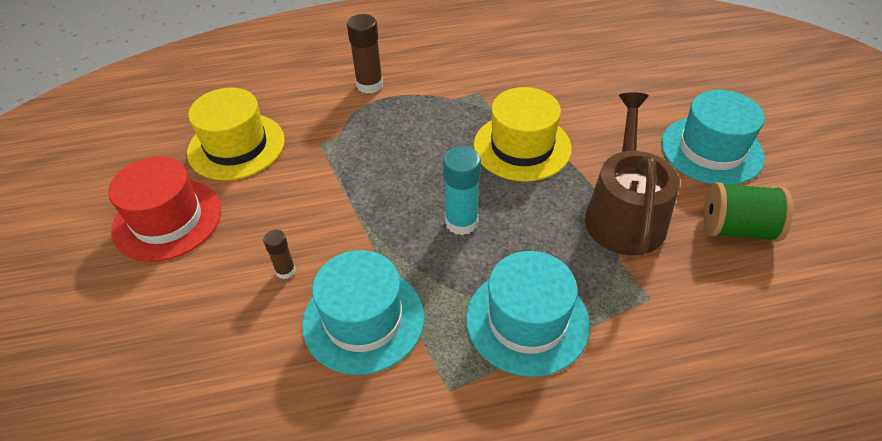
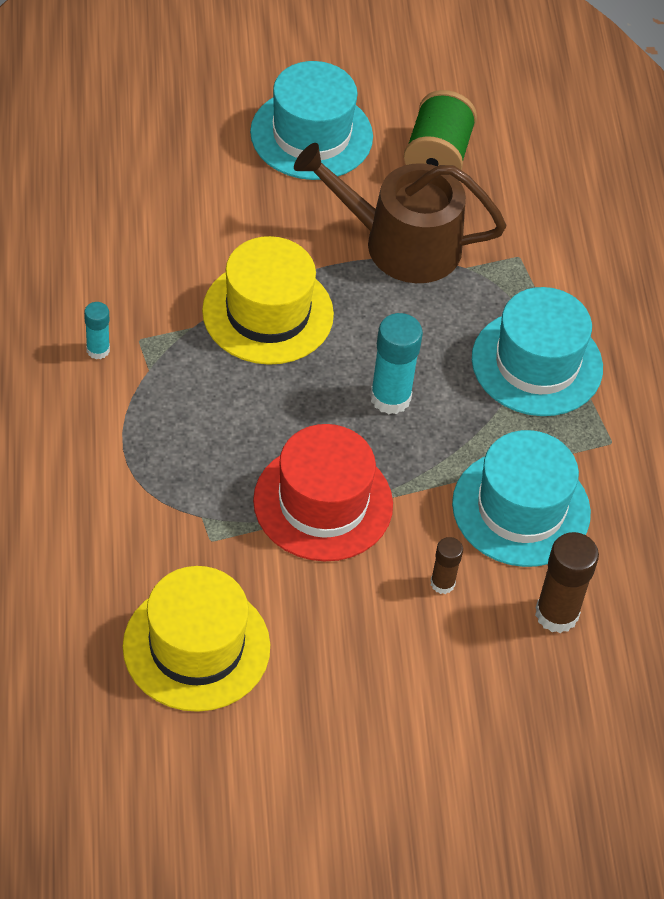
camera: 90 degrees left, 5 degrees up
(167, 219) = (335, 724): red hat -> red hat (323, 502)
(369, 85) = (88, 469): brown glue stick -> brown glue stick (556, 614)
(463, 76) = (98, 350): none -> turquoise glue stick

